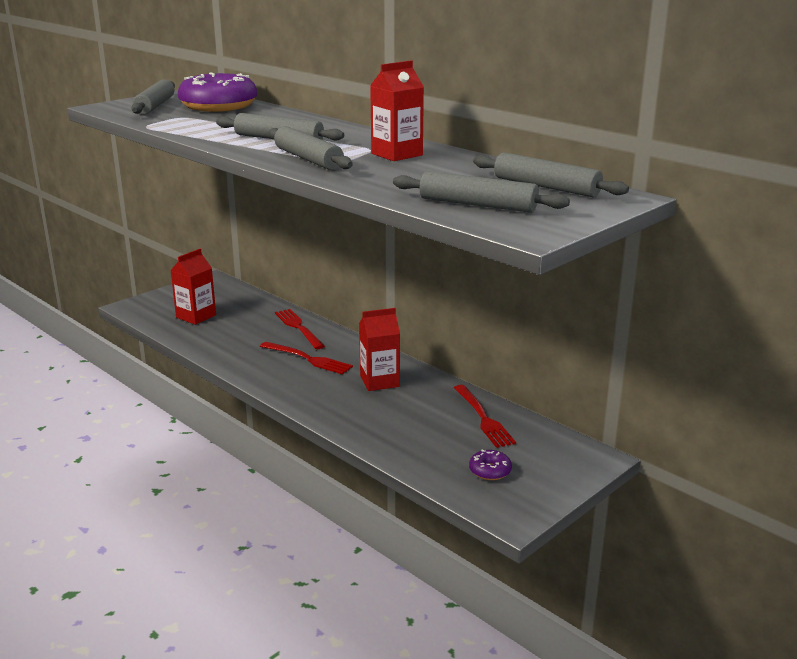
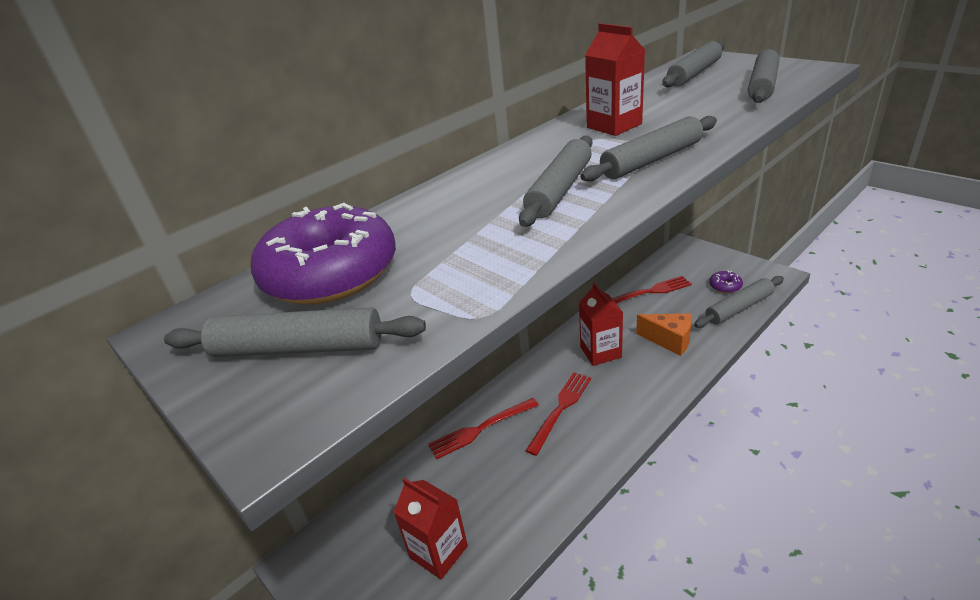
camera: 85 degrees left, 10 degrees up
(388, 419) = (669, 340): none -> orange cheese
(440, 472) = (739, 308): none -> grey rolling pin

